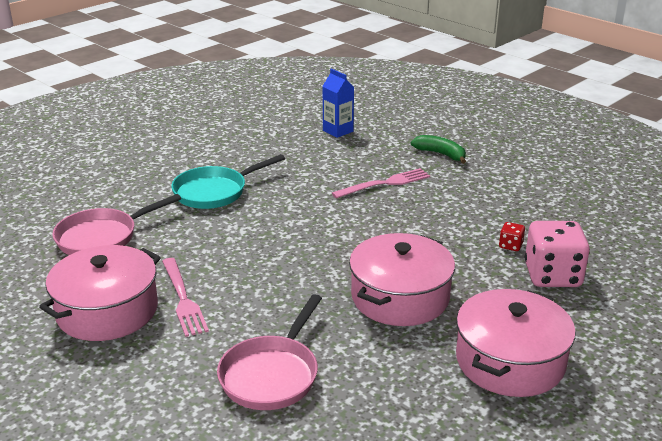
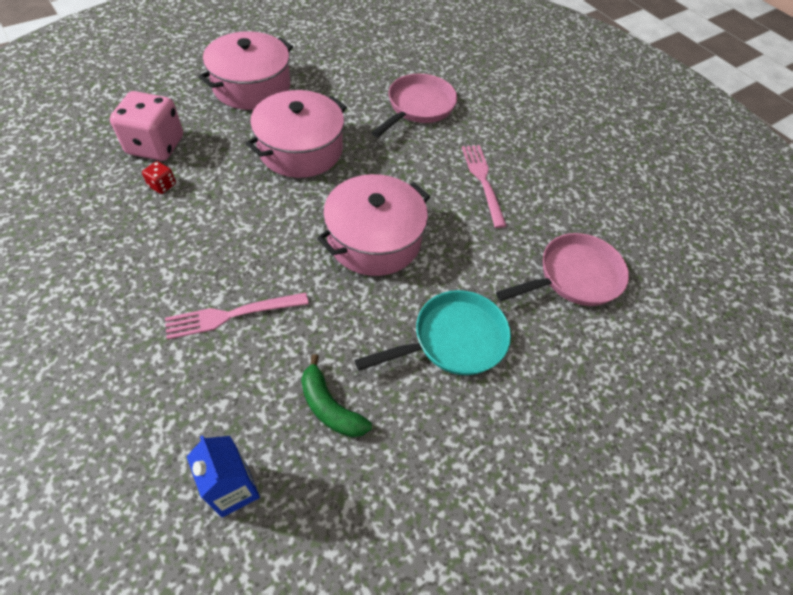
camera: 175 degrees left, 25 degrees up
(107, 311) = (545, 181): pink pot -> pink pot (374, 239)
(440, 154) = (112, 374): green banana -> green banana (330, 407)

